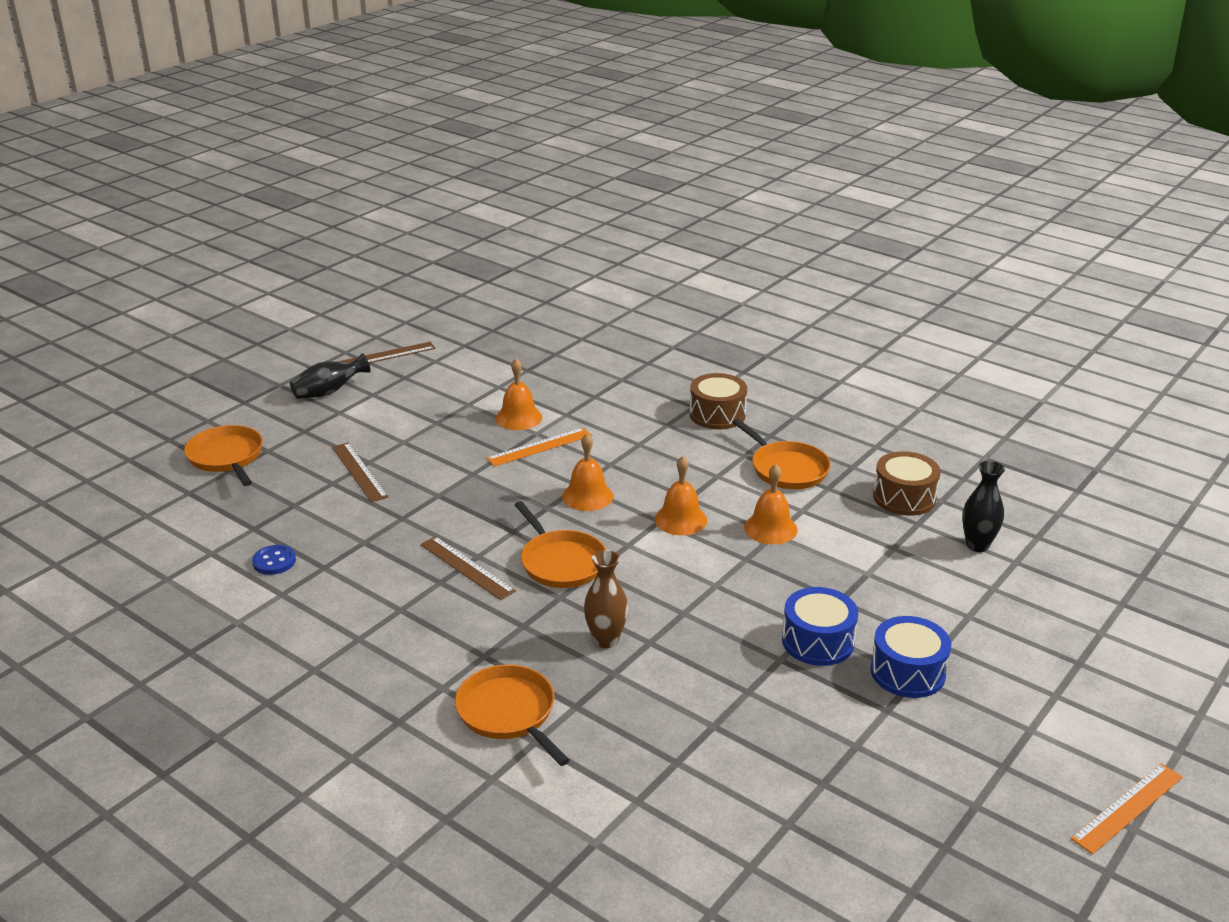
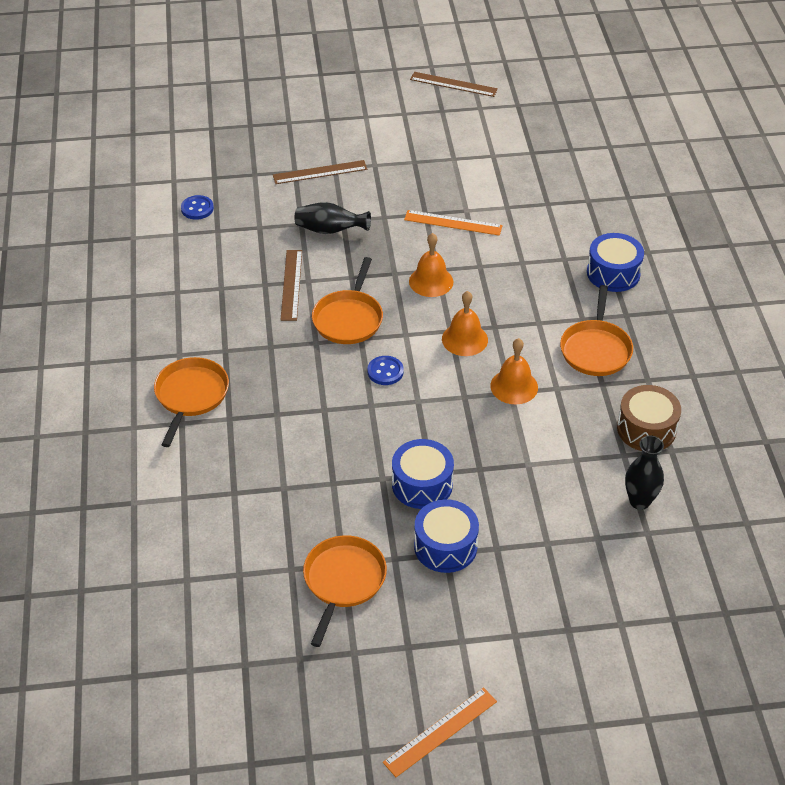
camera: 45 degrees right, 15 degrees up
(226, 457) = (260, 113): orange pan -> orange pan (343, 581)
(329, 392) = (380, 95): black vase -> black vase (330, 230)
(359, 472) = (320, 172): brown ruler -> brown ruler turned 60 degrees clockwise
(518, 418) = (471, 190): orange bell -> none
(606, 640) = (302, 390): brown vase -> none
(655, 581) = (385, 371): none -> blue button
(717, 414) = (613, 273): brown drum -> blue drum
(1128, 807) = (440, 731): orange ruler -> orange ruler turned 45 degrees counterclockwise

